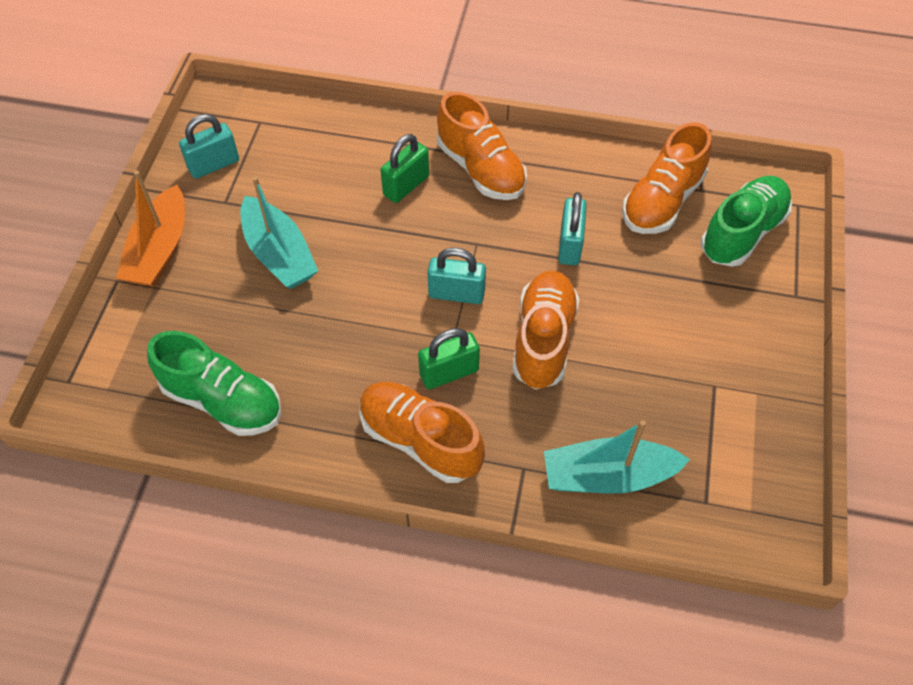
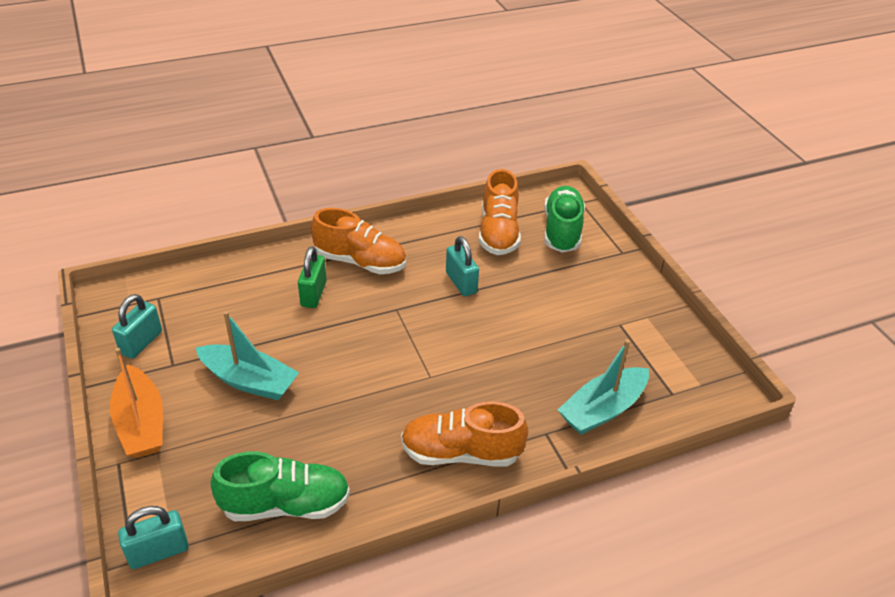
camera: 35 degrees left, 15 degrees down
(449, 373) = (445, 399): green padlock -> none
(456, 294) = (408, 346): turquoise padlock -> turquoise padlock (158, 552)
(543, 339) = (492, 348): orange shoe -> none

